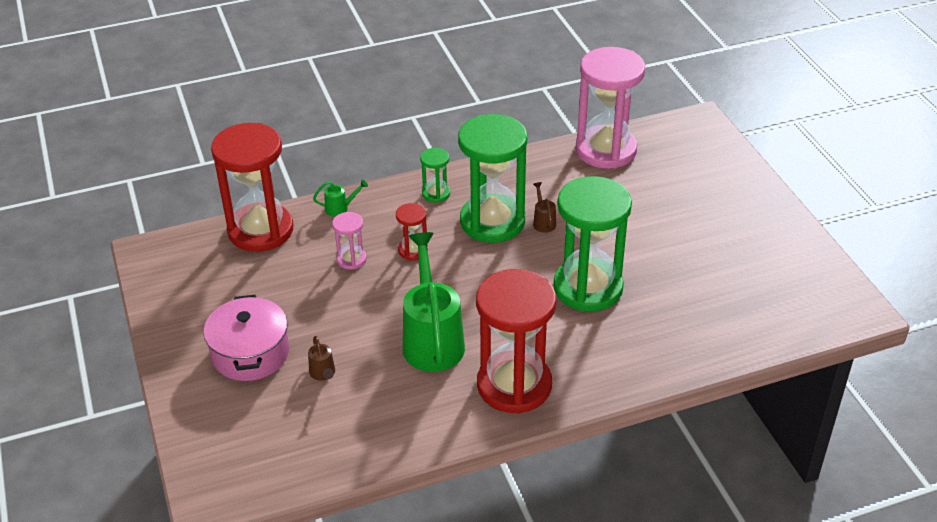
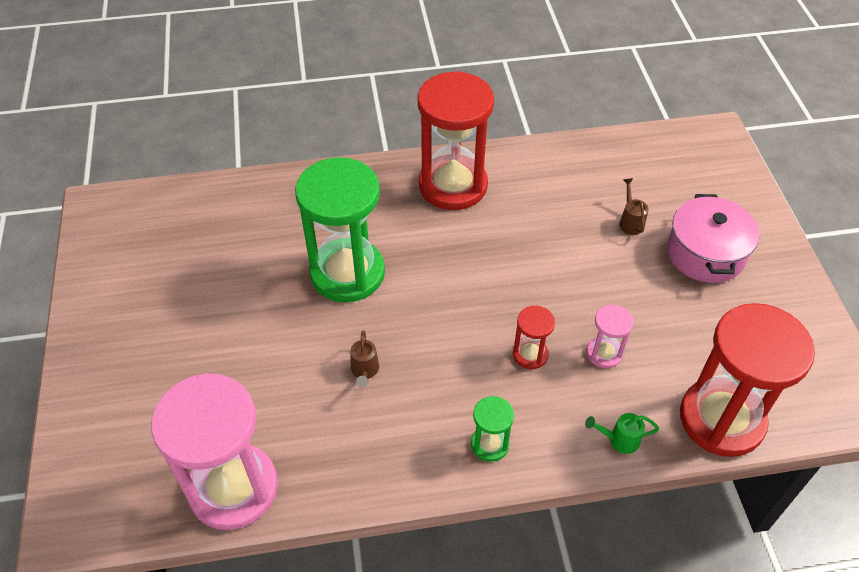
camera: 170 degrees left, 10 degrees up
(432, 340) = (522, 239): green watering can -> none
(492, 221) = (426, 382): green hourglass -> none

